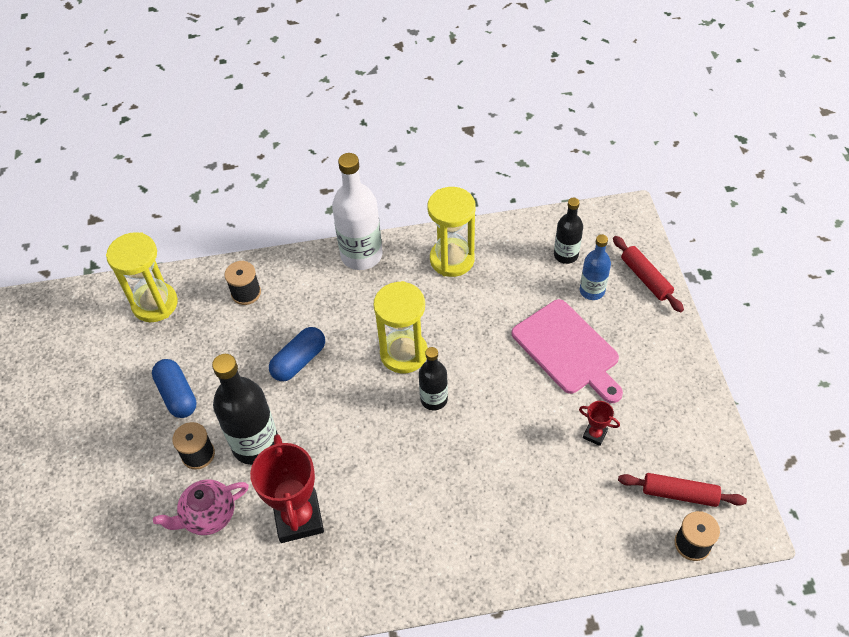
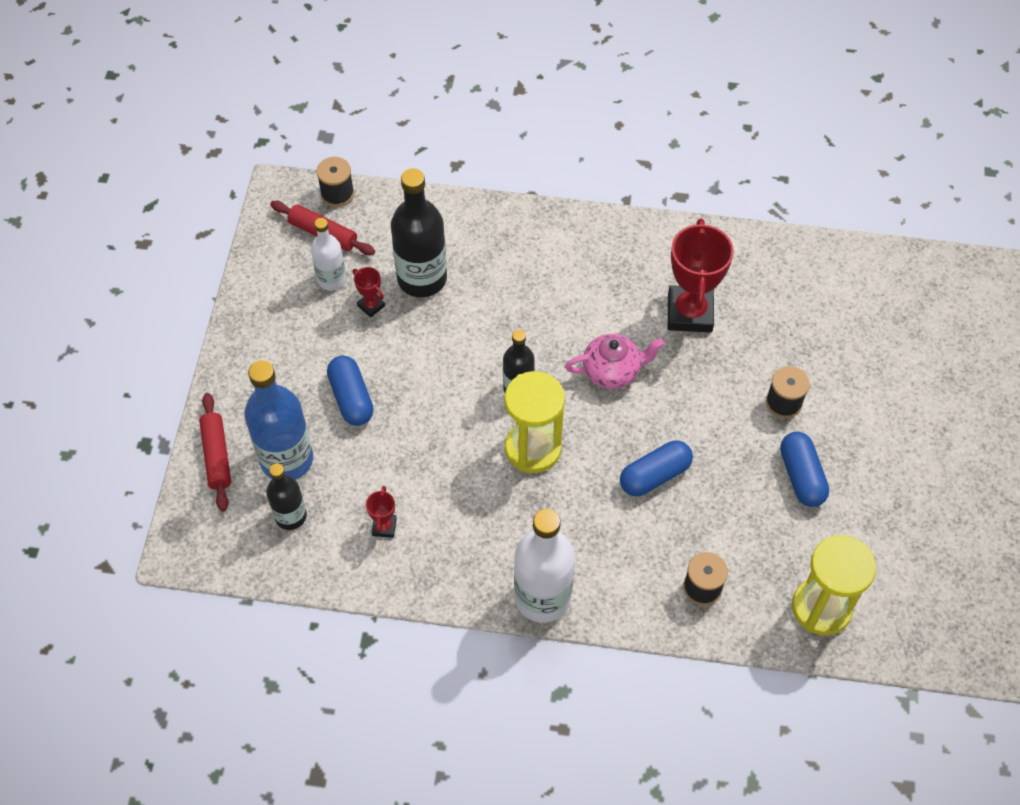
camera: 165 degrees left, 5 degrees up
(208, 515) = (779, 340): pink teapot -> pink teapot (612, 371)
(255, 444) = (720, 395): black bottle -> black bottle (422, 278)
(452, 259) = (431, 554): yellow hourglass -> none
(494, 267) = (384, 527): none -> red trophy
(568, 350) = (351, 398): pink cutting board -> blue capsule
(592, 291) = (287, 459): blue bottle -> blue bottle, size x1.71
(644, 449) = (331, 279): none -> white bottle

